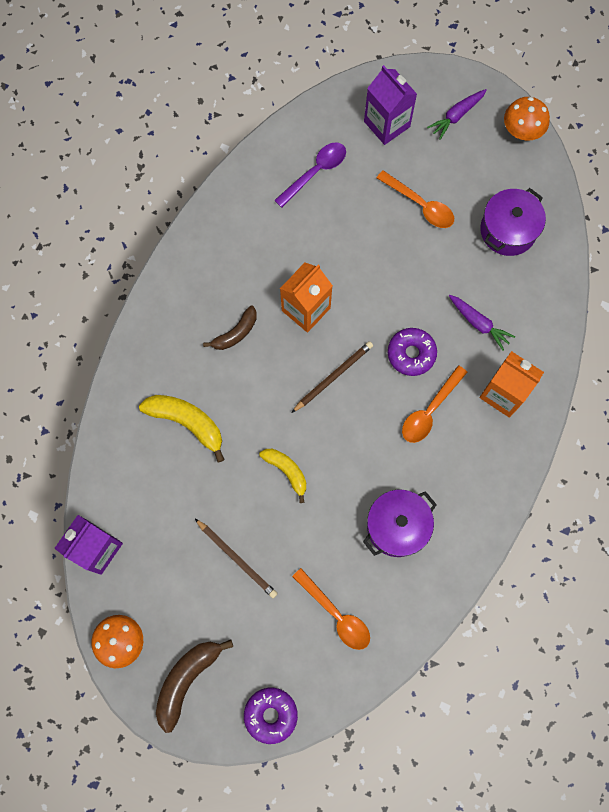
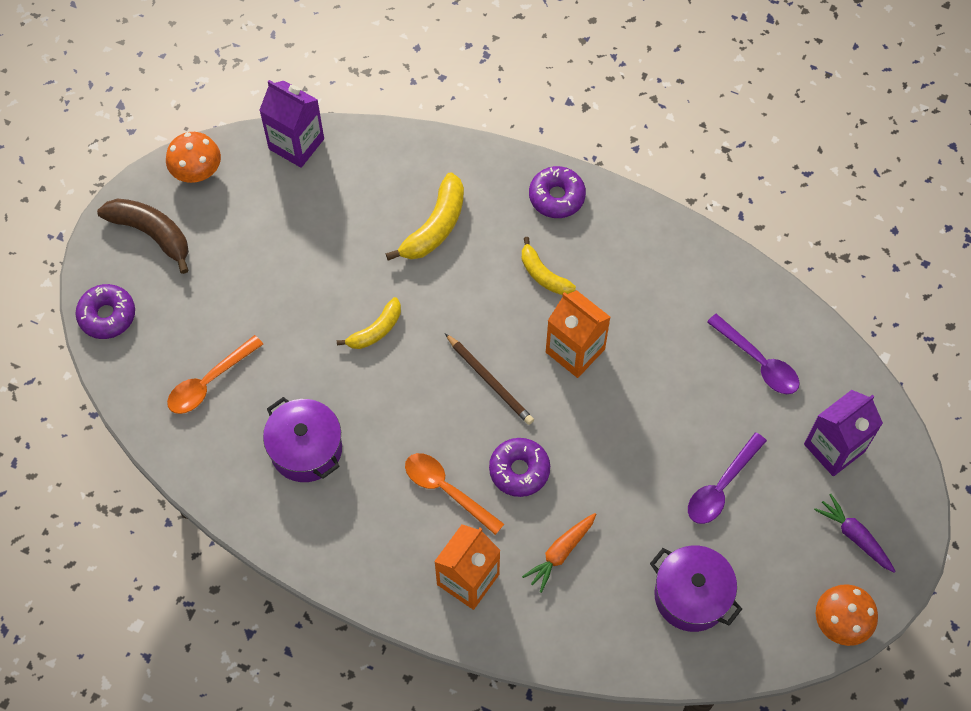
camera: 90 degrees right, 10 degrees down
(161, 321) = (556, 197): none -> purple donut
(236, 333) = (543, 275): brown banana -> yellow banana
(237, 559) = (278, 280): brown pencil -> none
(420, 205) = (721, 487): orange spoon -> purple spoon
(478, 323) = (560, 553): purple carrot -> orange carrot

